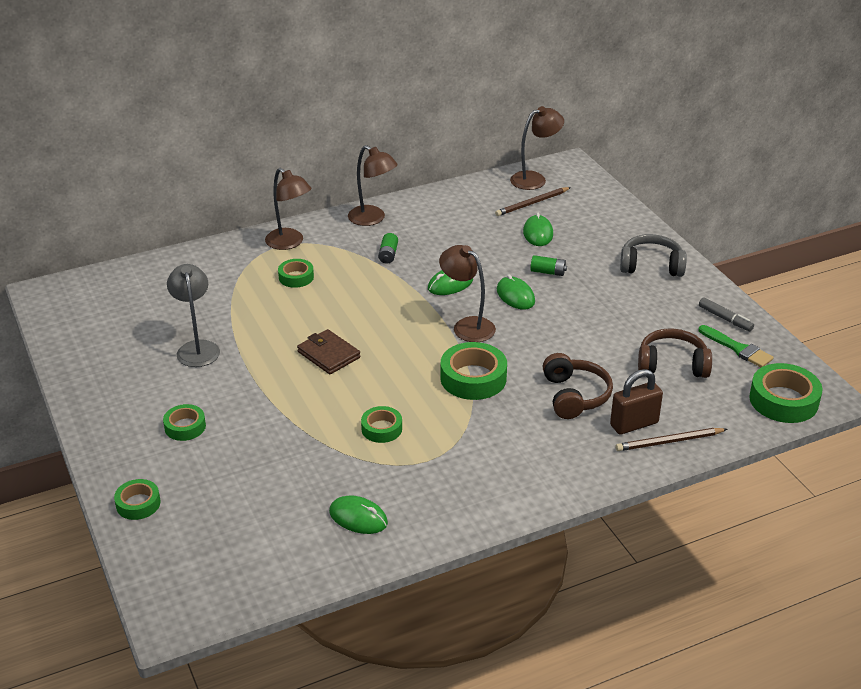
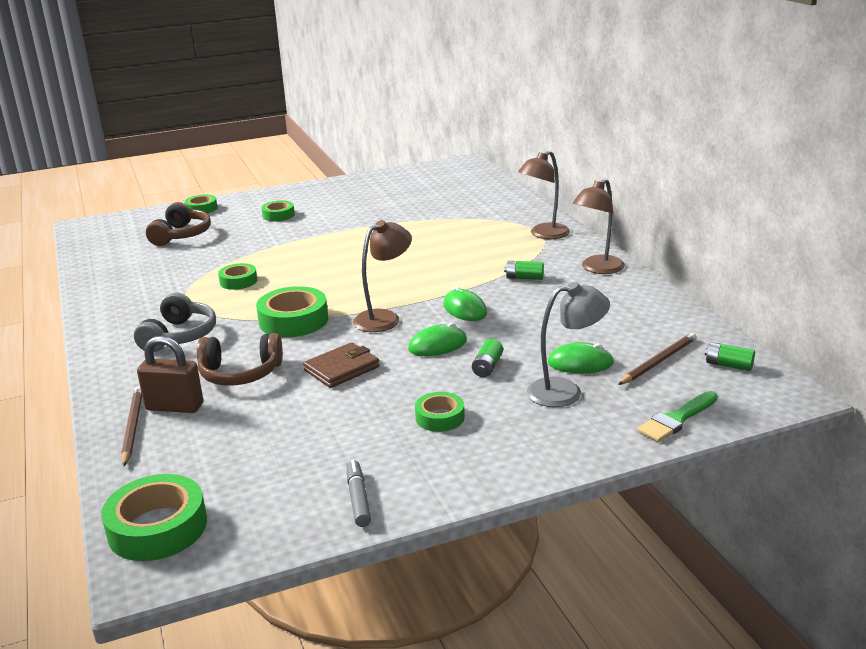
camera: 95 degrees right, 10 degrees down
(197, 348) = (378, 212): grey lamp -> grey lamp (565, 391)
(296, 277) = (482, 240): green tape -> green tape (440, 417)
(329, 355) = (354, 257): brown wallet -> brown wallet (342, 369)
(358, 517) = (134, 275): green mouse -> none
(532, 203) = (658, 361): brown pencil -> brown pencil turned 75 degrees clockwise
(535, 179) = (728, 365): brown lamp -> green battery
(634, 424) = (174, 407): brown padlock -> brown padlock turned 60 degrees counterclockwise
(651, 266) = (501, 446): grey headphones -> grey headphones (179, 336)
(672, 364) = (270, 442): brown headphones -> brown headphones (181, 235)
(725, 319) = (358, 499): grey marker -> grey marker turned 120 degrees clockwise
(738, 348) = (285, 501): green brush -> green brush (676, 419)

